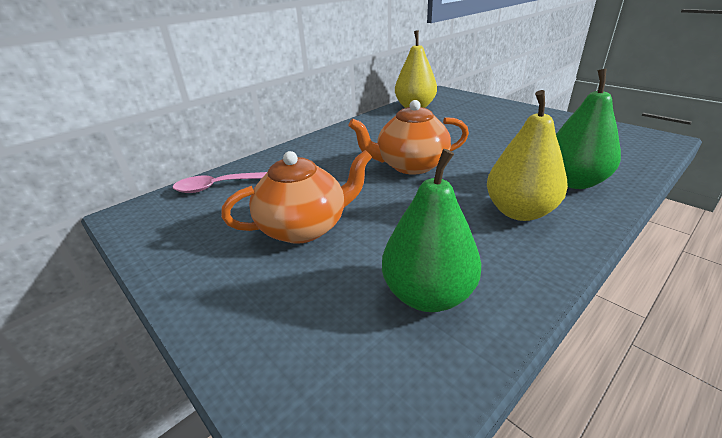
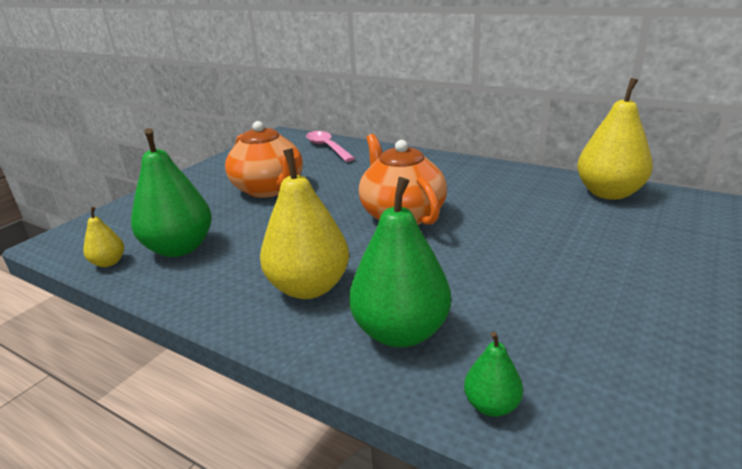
camera: 75 degrees right, 5 degrees down
(449, 367) = (109, 262): none -> yellow pear
(631, 166) = (491, 405): none -> green pear

